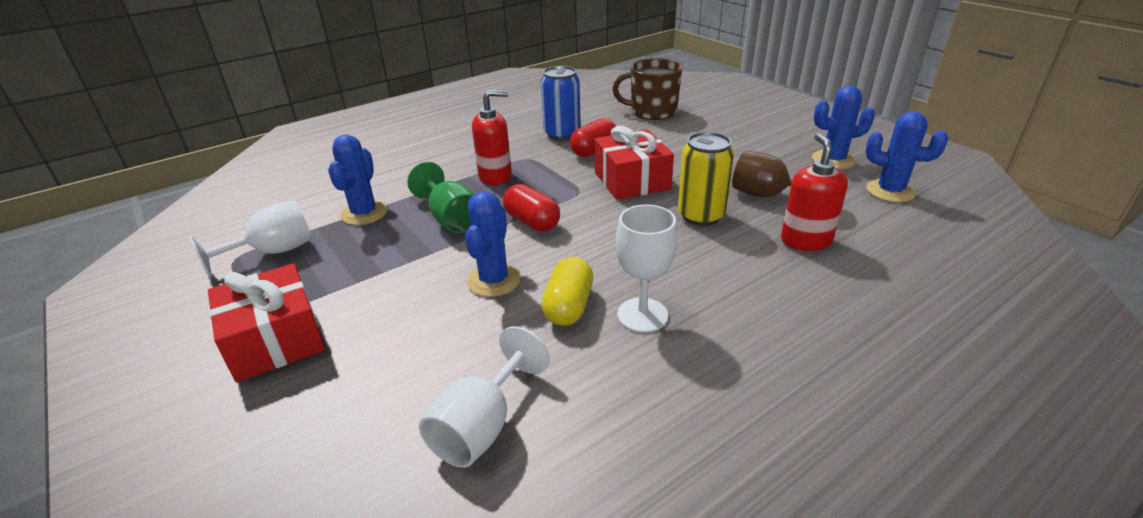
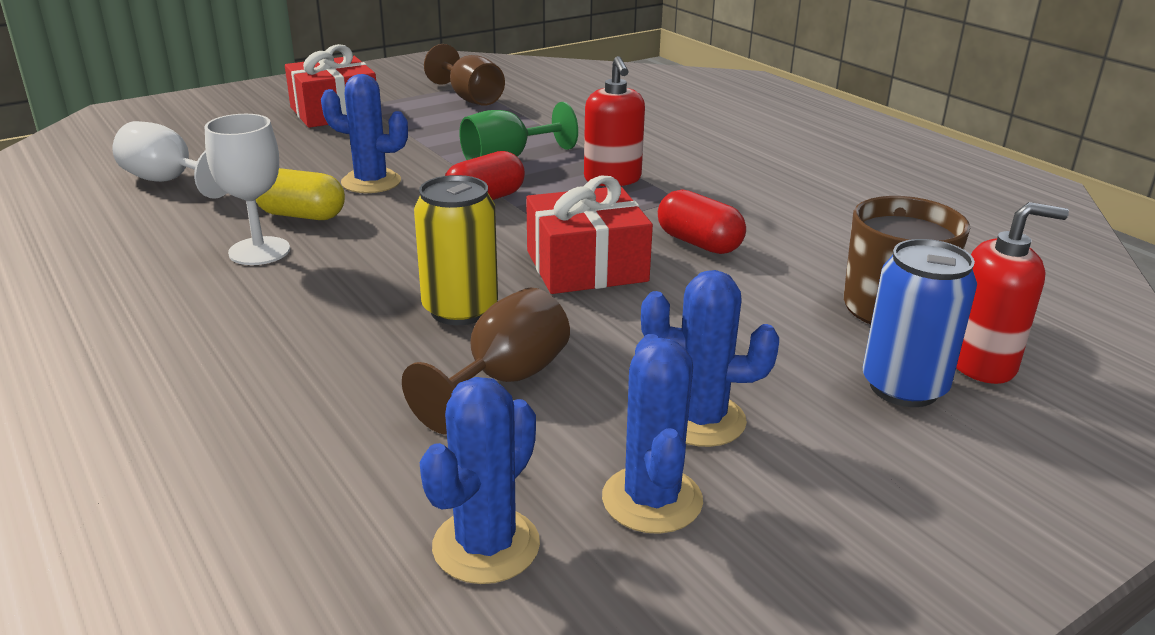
camera: 90 degrees right, 5 degrees down
(273, 252) = (470, 98): white goblet -> brown goblet
(364, 213) = (533, 123): blue cactus -> blue cactus (700, 420)
(562, 134) = (762, 221): blue can -> blue can (903, 387)
(805, 240) = (349, 390): red soap dispenser -> red soap dispenser (981, 363)

